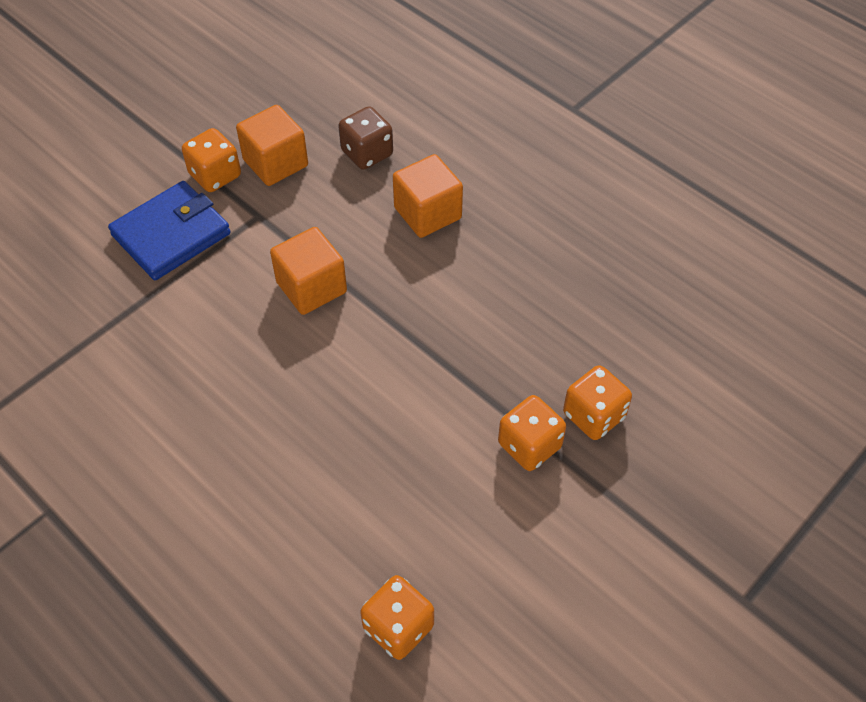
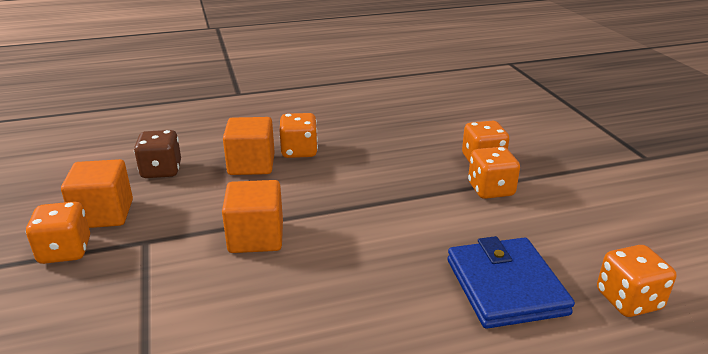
camera: 60 degrees left, 25 degrees down
(171, 234) = (92, 301): blue wallet -> blue wallet (505, 286)
(483, 237) = (299, 151): none -> orange dice

